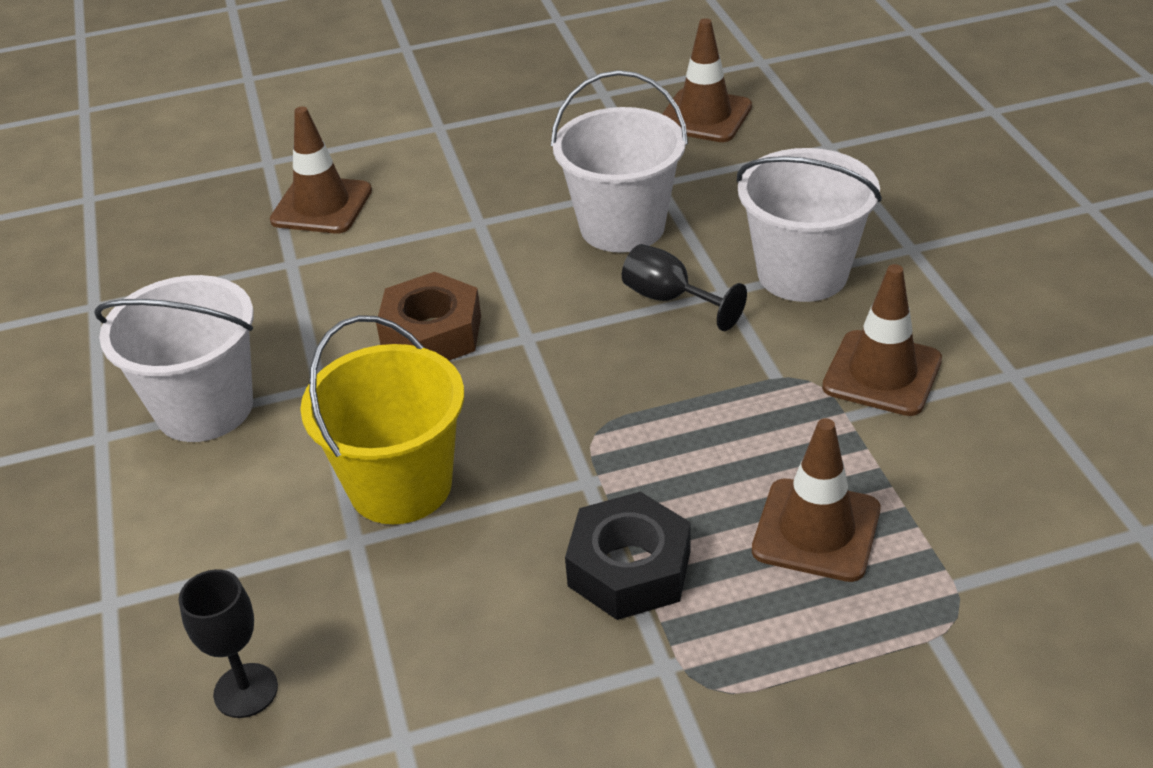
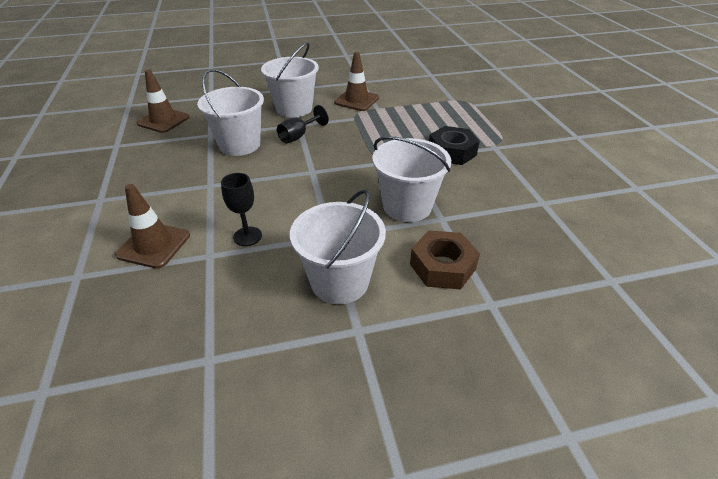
camera: 90 degrees left, 0 degrees up
(246, 690) = (533, 246): black goblet -> black goblet (247, 236)
(400, 485) = (407, 206): yellow bucket -> white bucket
(432, 333) = (299, 199): brown nut -> brown nut (442, 266)
(816, 530) = (431, 118): brown traffic cone -> none

